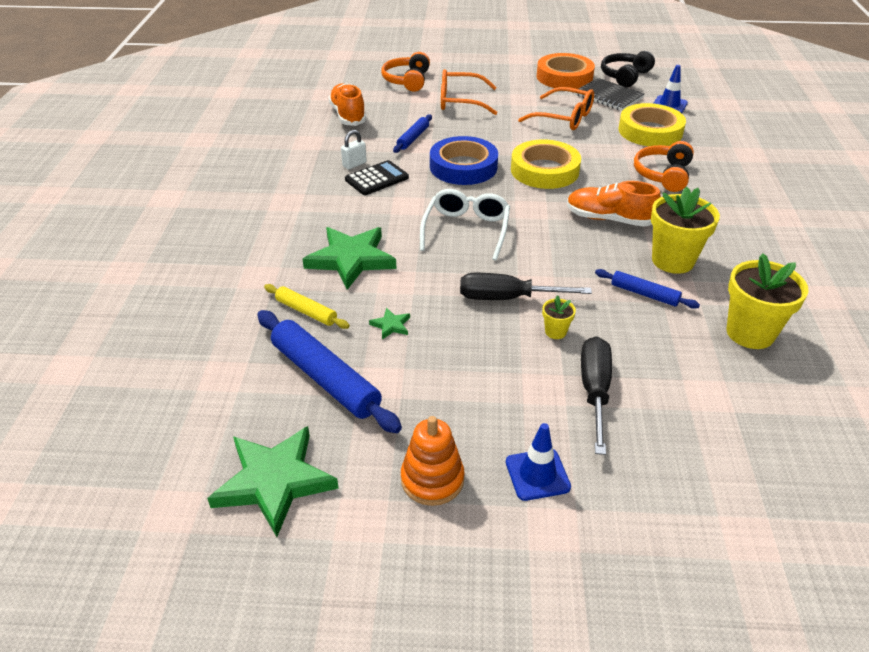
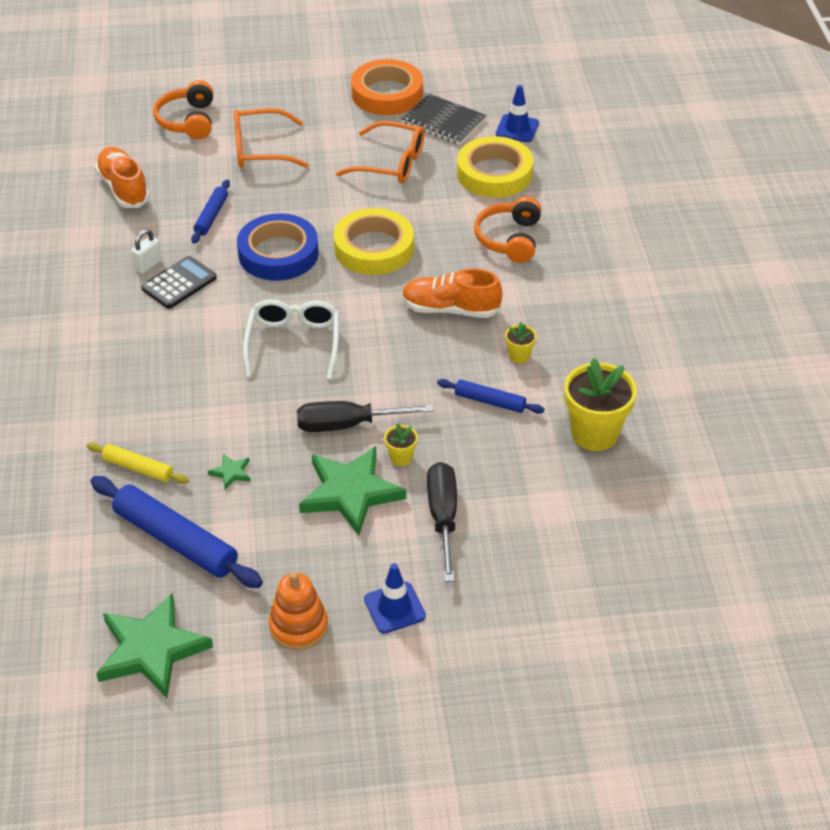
camera: 10 degrees left, 5 degrees up
(351, 259) = (172, 398): green star -> green star (350, 493)
(625, 76) = (462, 85): black headphones -> none
(673, 260) = (519, 356): yellow flower pot -> yellow flower pot, size x0.46

